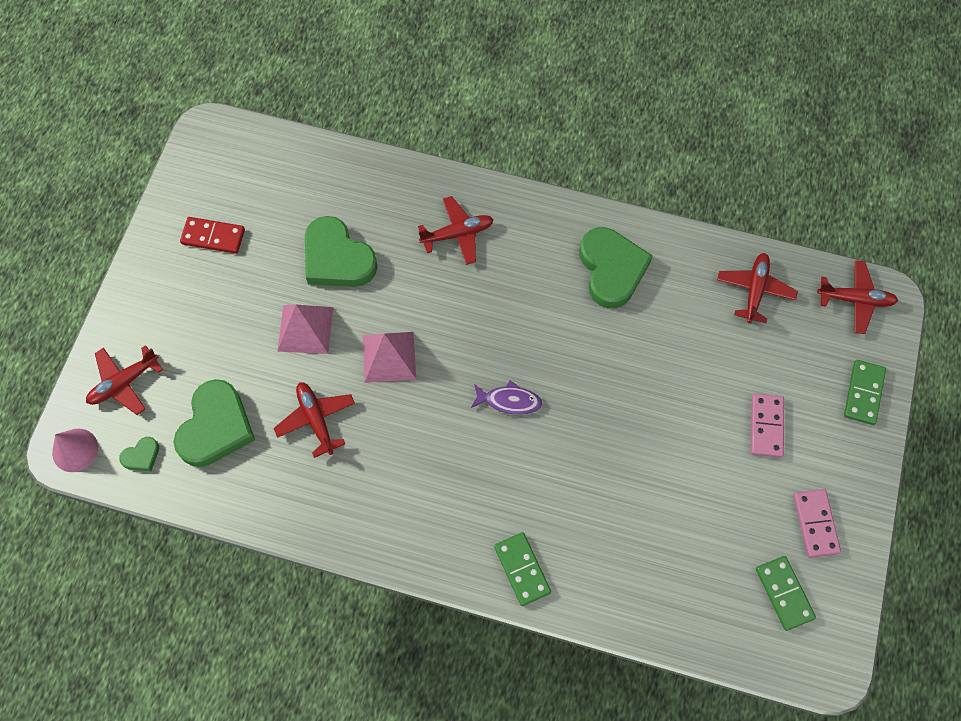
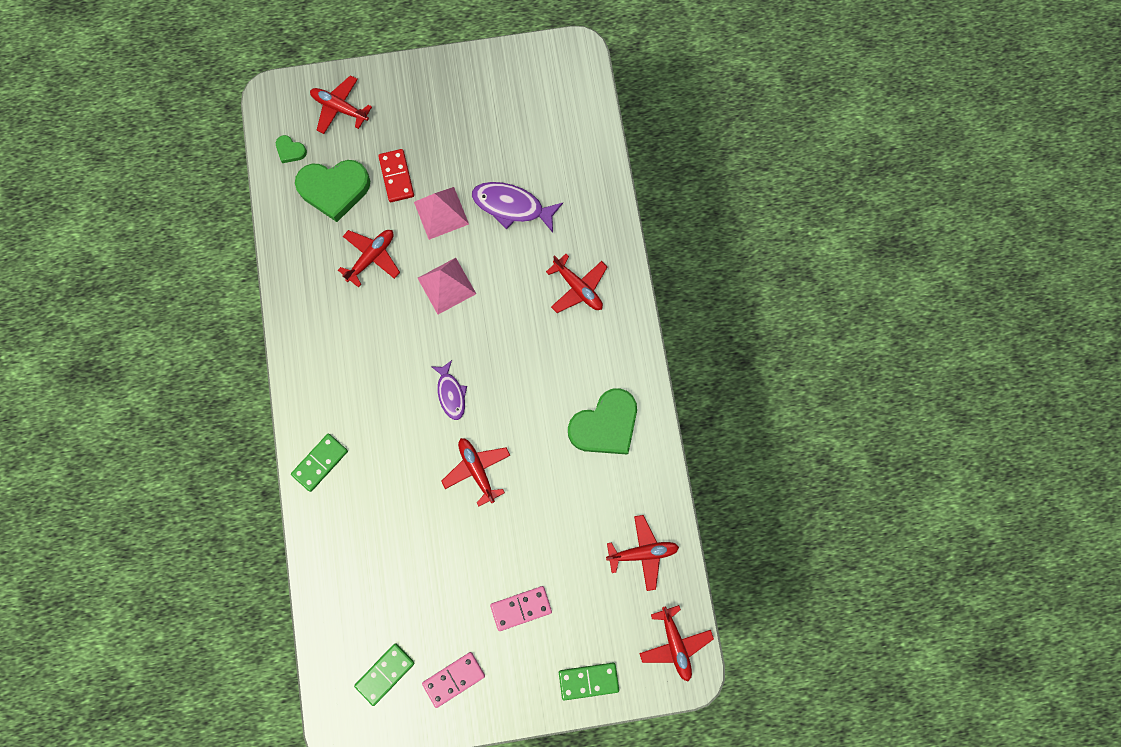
camera: 65 degrees right, 10 degrees up
(75, 450) = (275, 103): pink cone -> none
(213, 237) = (486, 106): red domino -> red domino (396, 177)
(337, 258) = (512, 206): green heart -> purple fish
(603, 409) = (477, 470): none -> red plane

